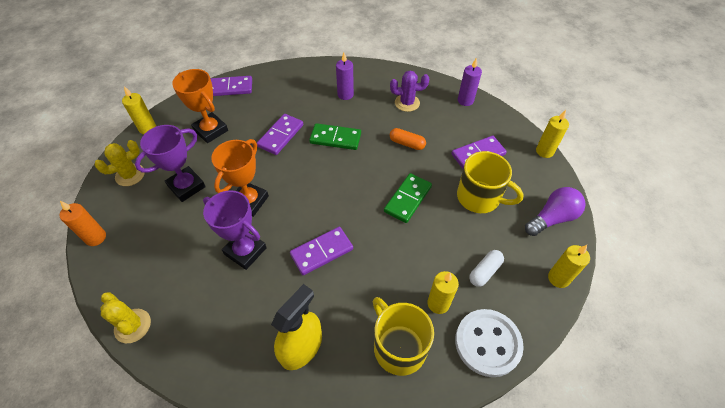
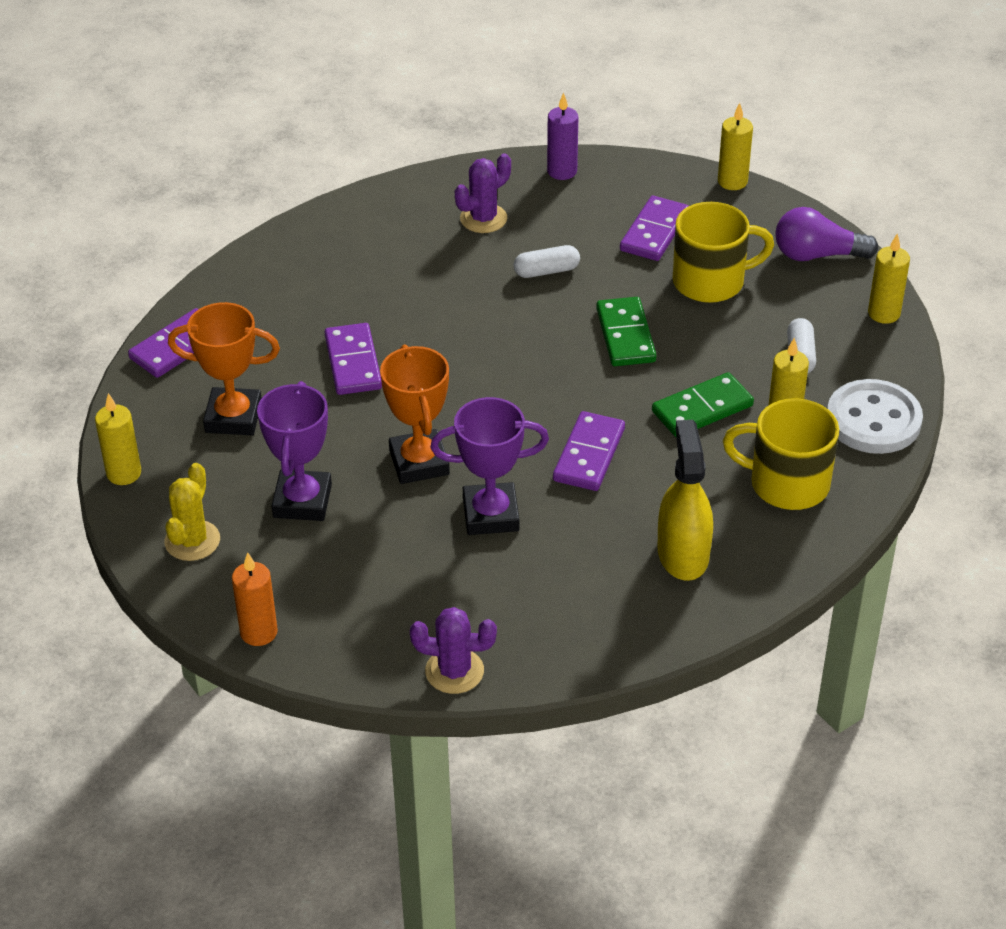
camera: 40 degrees left, 10 degrees down
(133, 326) = (454, 671): yellow cactus -> purple cactus
(335, 138) = (439, 321): green domino -> green domino (702, 409)
(345, 95) = (378, 256): purple candle -> none
(407, 143) = (546, 271): orange capsule -> white capsule
(552, 218) = (817, 255): purple light bulb -> purple light bulb turned 105 degrees counterclockwise

